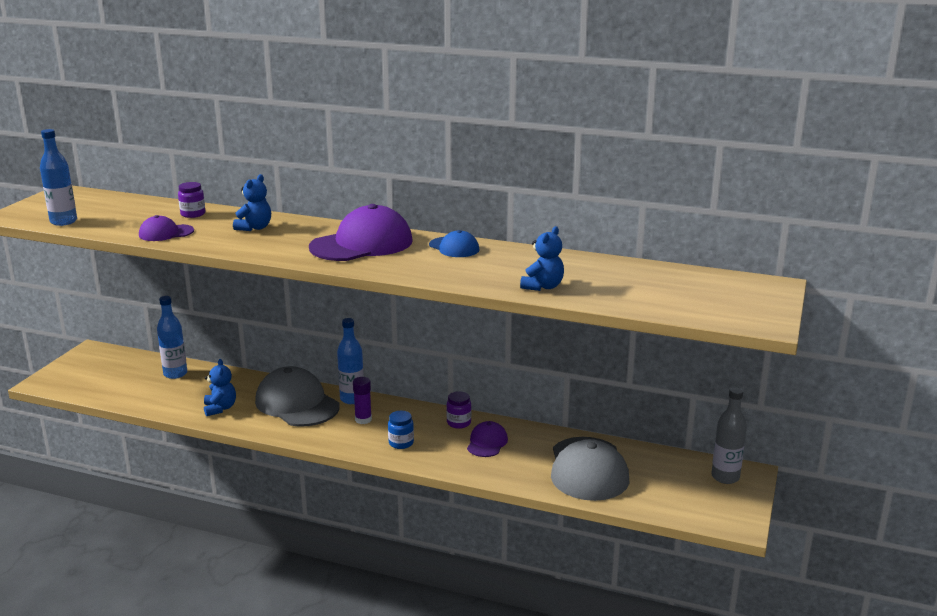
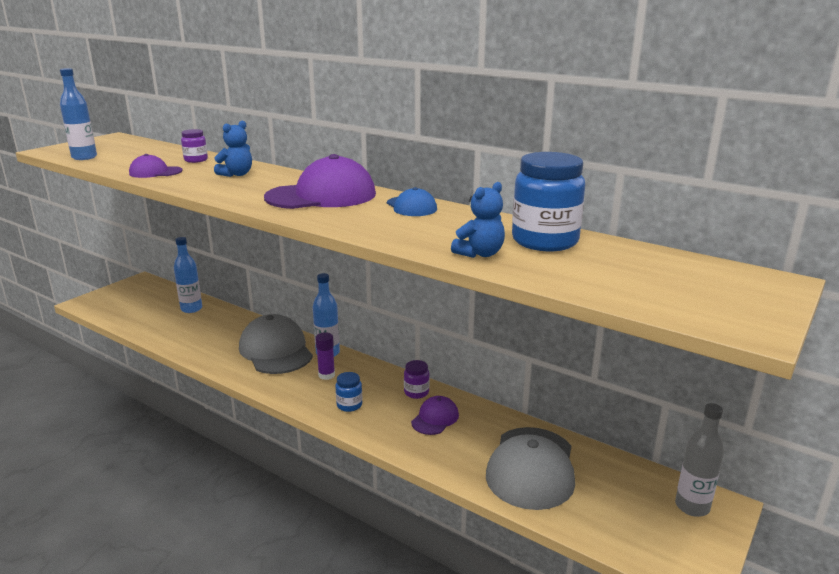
camera: 15 degrees right, 0 degrees up
(220, 408) = (207, 345): blue teddy bear -> none
(588, 269) = (545, 241): none -> blue jar

